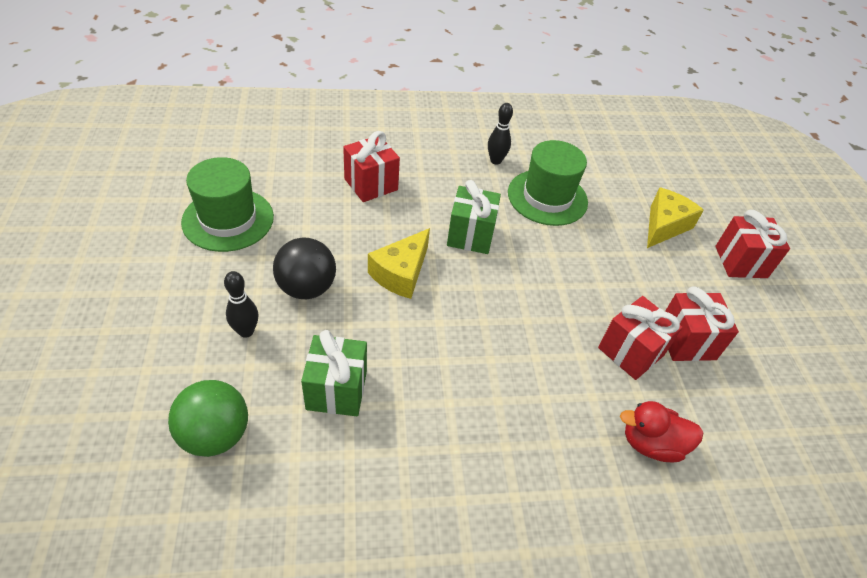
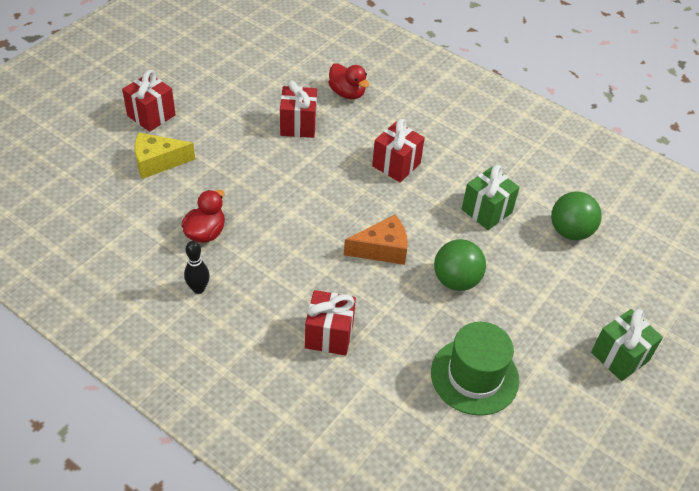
camera: 135 degrees left, 0 degrees up
(246, 331) = (517, 277): black bowling pin -> none
(306, 288) = (456, 280): black ball -> green ball
(401, 273) = (382, 249): yellow cheese -> orange cheese
(470, 235) = (302, 243): green gift -> green gift (620, 356)
(547, 197) = (205, 233): green hat -> red duck
(686, 341) = (259, 109): red gift -> red gift (396, 165)

